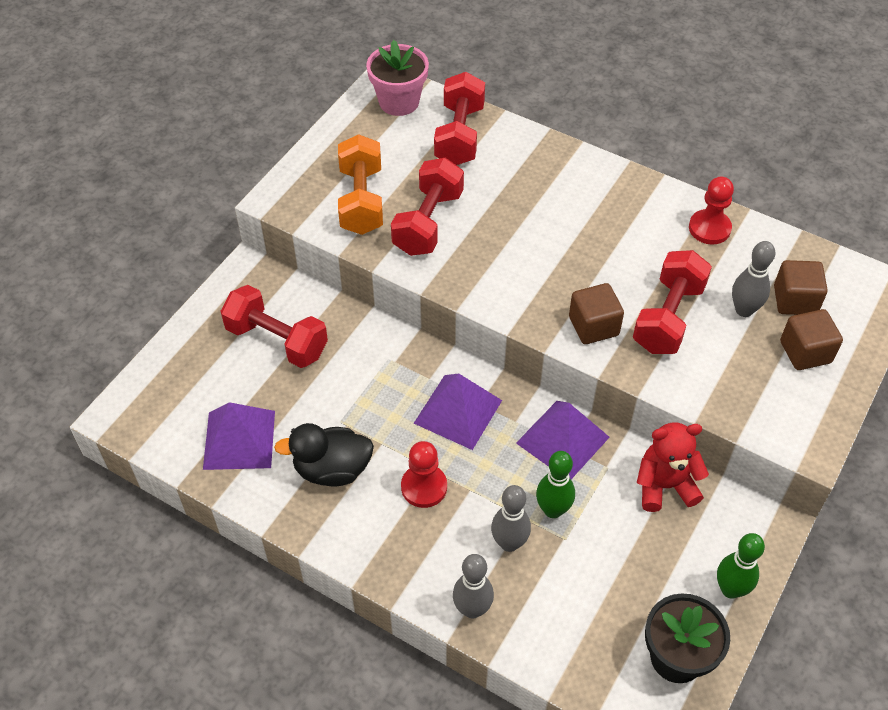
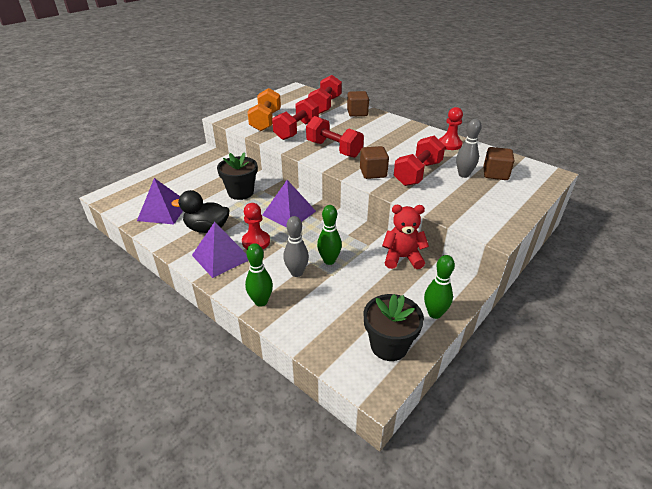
camera: 10 degrees right, 15 degrees down
(277, 340) = (204, 177): red dumbbell -> red dumbbell (334, 149)
(358, 372) = (240, 192): none -> black flower pot
(399, 102) = (299, 94): pink flower pot -> none
(472, 609) = (261, 301): grey bowling pin -> green bowling pin
(562, 440) = (345, 231): purple pyramid -> purple pyramid (221, 257)
(805, 352) = (499, 194): brown cube -> brown cube (357, 113)

